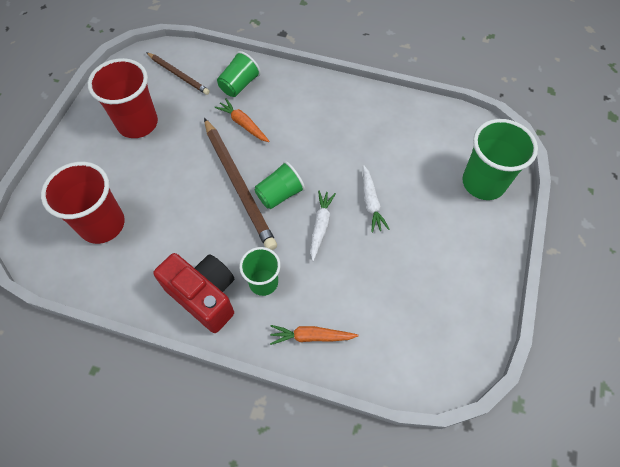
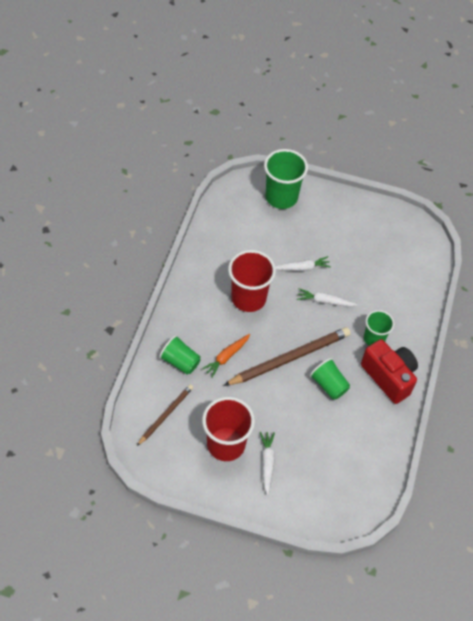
camera: 95 degrees left, 5 degrees down
(102, 224) = (333, 458): red cup -> red cup (248, 298)
(109, 159) = (267, 463): none -> white carrot
(204, 296) = (389, 377): red camera -> red camera turned 105 degrees clockwise
(280, 194) = (297, 328): green cup -> green cup (328, 385)
(311, 336) = (411, 309): orange carrot -> none

